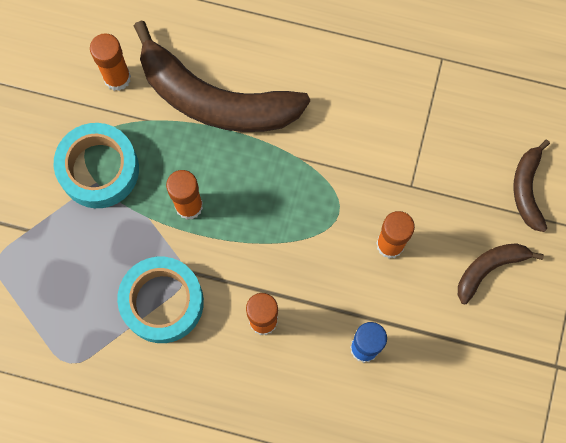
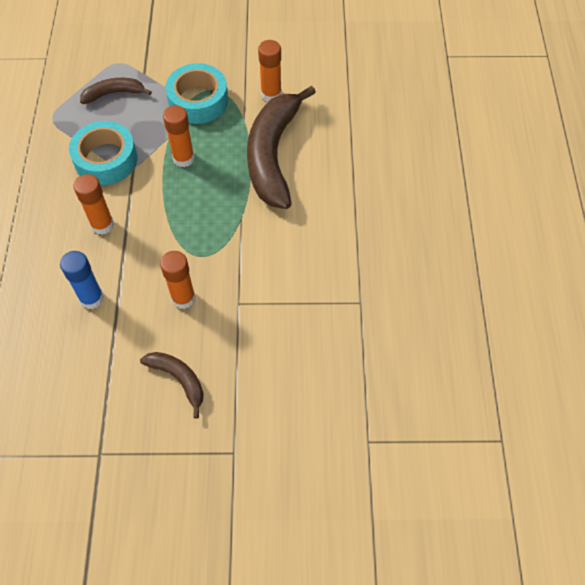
camera: 75 degrees right, 15 degrees down
(527, 189) = (259, 396): brown banana -> brown banana (114, 93)

